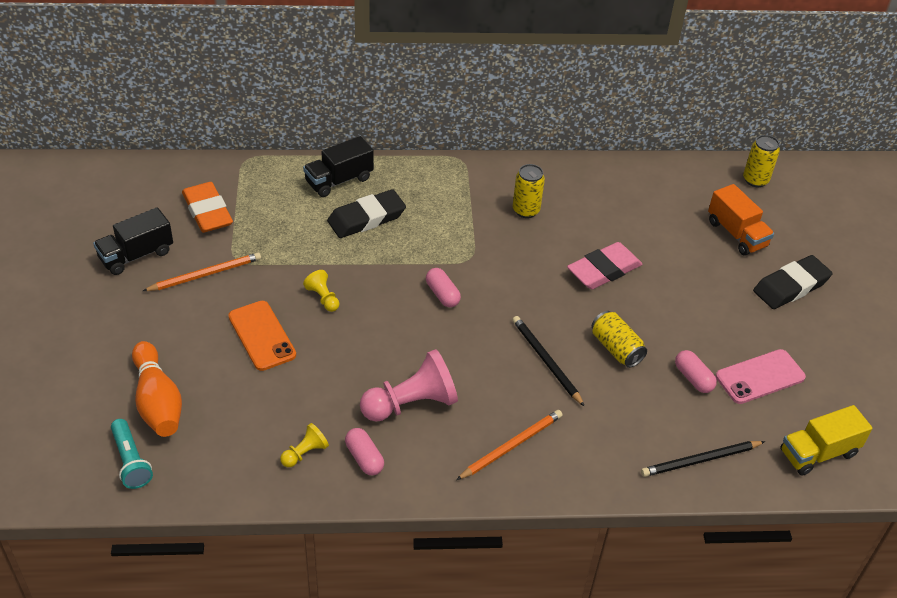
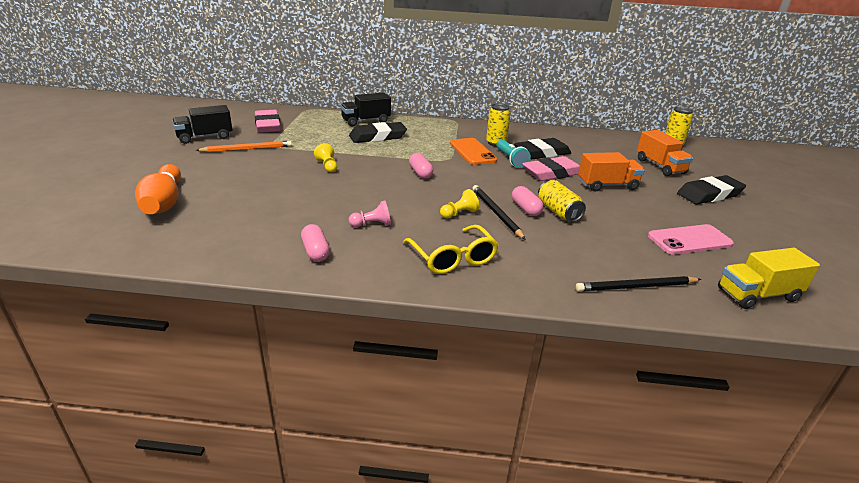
camera: 10 degrees right, 15 degrees down
(131, 461) = (114, 232): turquoise flashlight -> turquoise flashlight (510, 160)
(207, 211) = (268, 125): orange eraser -> pink eraser
(262, 336) = (270, 179): orange phone -> orange phone (472, 152)
(305, 453) = (265, 243): yellow pawn -> yellow pawn (459, 214)
(411, 404) = (372, 224): pink pawn -> pink pawn, size x0.50
(511, 446) = (453, 258): orange pencil -> yellow glasses
(588, 225) = (542, 153): none -> black eraser
(671, 286) = (607, 185): none -> orange truck
(693, 378) = (627, 235): pink capsule -> pink capsule (525, 209)

